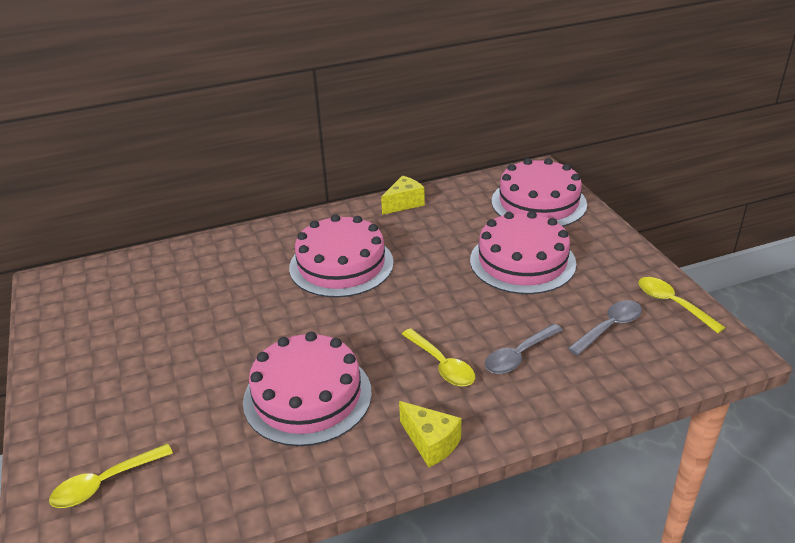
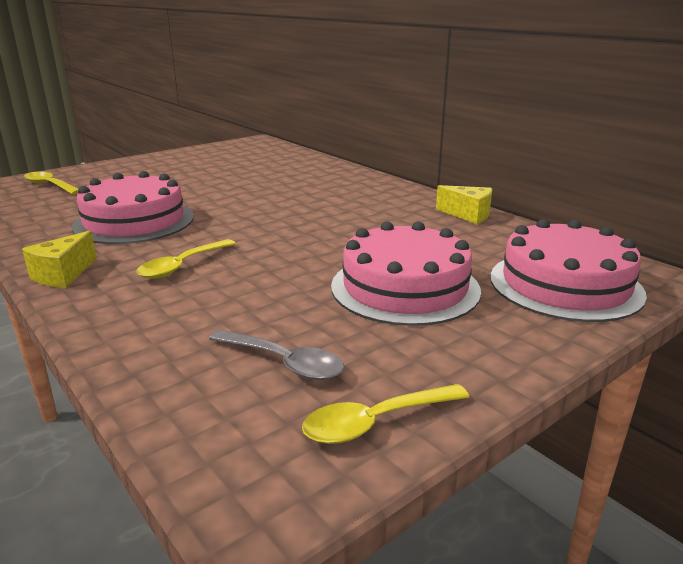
camera: 70 degrees right, 10 degrees down
(341, 265) = (331, 206): pink cake -> none
(518, 356) = (205, 303): grey spoon -> none
(672, 304) = (375, 422): yellow spoon -> yellow spoon turned 150 degrees counterclockwise

